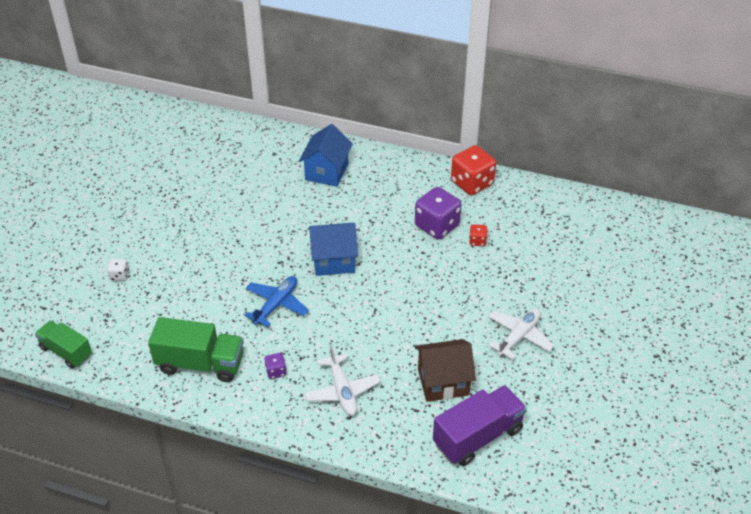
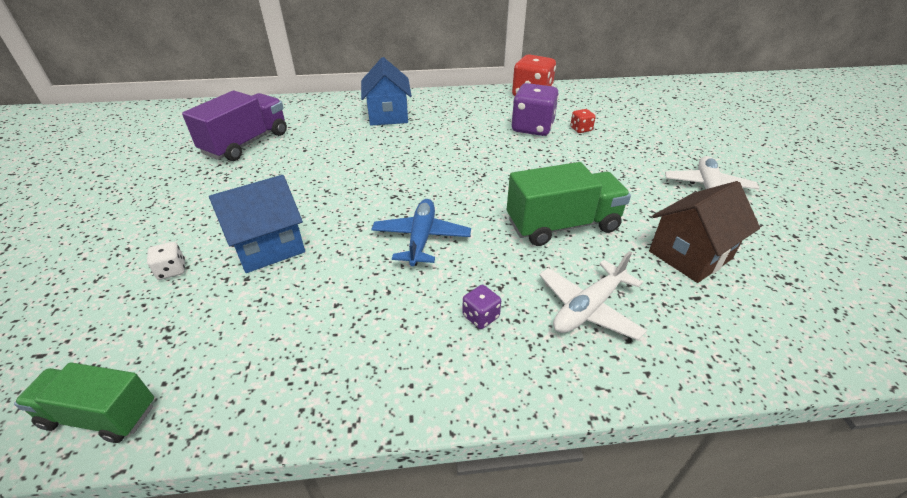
camera: 25 degrees left, 5 degrees down
(200, 364) = (360, 346): green truck -> green truck (562, 225)
(333, 261) = (455, 179): blue house -> blue house (268, 247)
(342, 391) = (588, 308): white plane -> white plane turned 90 degrees clockwise
(478, 437) = (797, 301): purple truck -> purple truck (246, 143)

